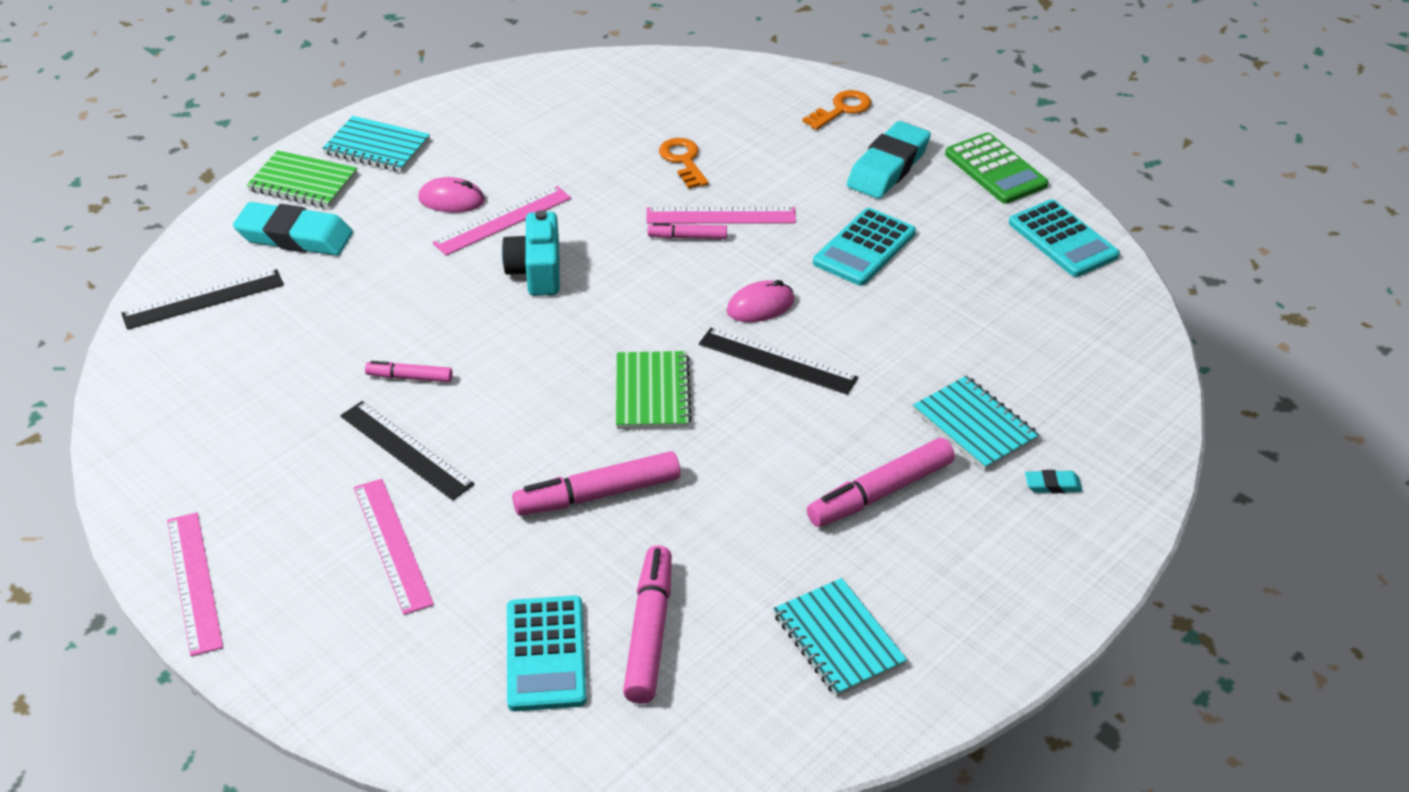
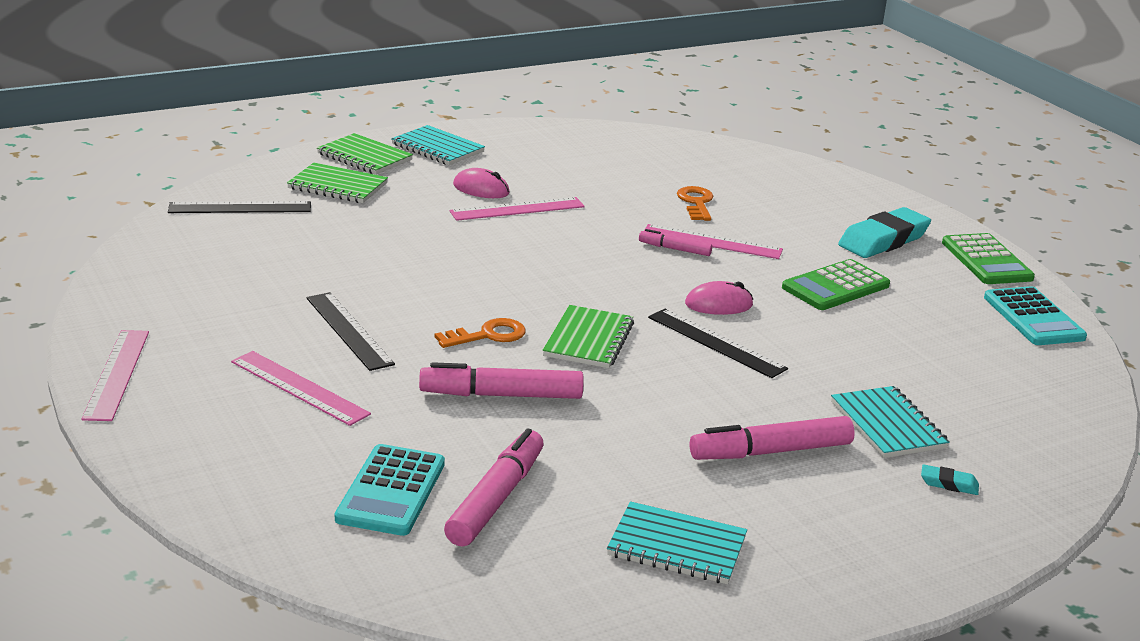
camera: 15 degrees right, 15 degrees down
(295, 236) = (337, 186): turquoise eraser -> green notebook
(392, 545) = (299, 388): pink ruler -> pink ruler turned 45 degrees counterclockwise
(410, 377) = (380, 287): pink marker -> none
(537, 271) = (529, 244): turquoise camera -> none
(838, 639) = (677, 546): turquoise notebook -> turquoise notebook turned 60 degrees counterclockwise
(842, 109) = (857, 198): orange key -> orange key (488, 335)
(864, 248) = (835, 286): turquoise calculator -> green calculator

